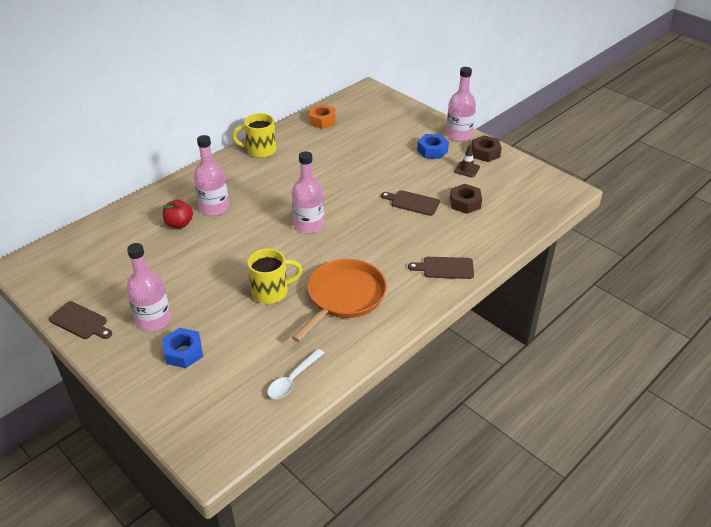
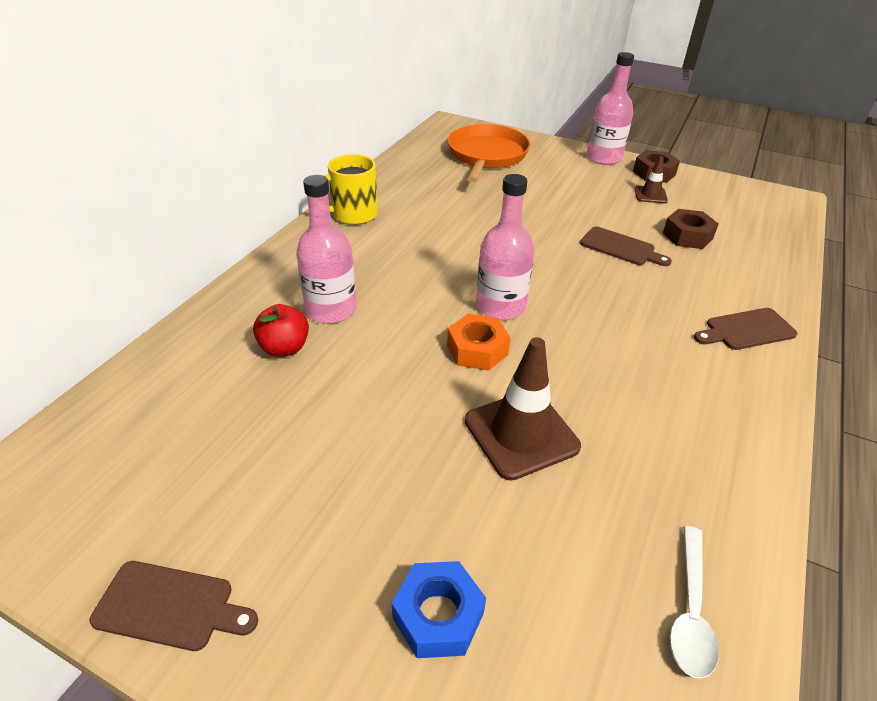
camera: 20 degrees left, 0 degrees up
(153, 320) = (334, 554): pink bottle -> none
(271, 292) = (521, 434): yellow mug -> brown traffic cone
(322, 121) = (416, 165): orange nut -> orange nut (477, 349)
(344, 297) = (644, 412): orange pan -> orange pan (486, 155)
(412, 202) = (620, 247): brown cutting board -> brown cutting board turned 150 degrees counterclockwise
(432, 151) = (588, 180): blue nut -> none

